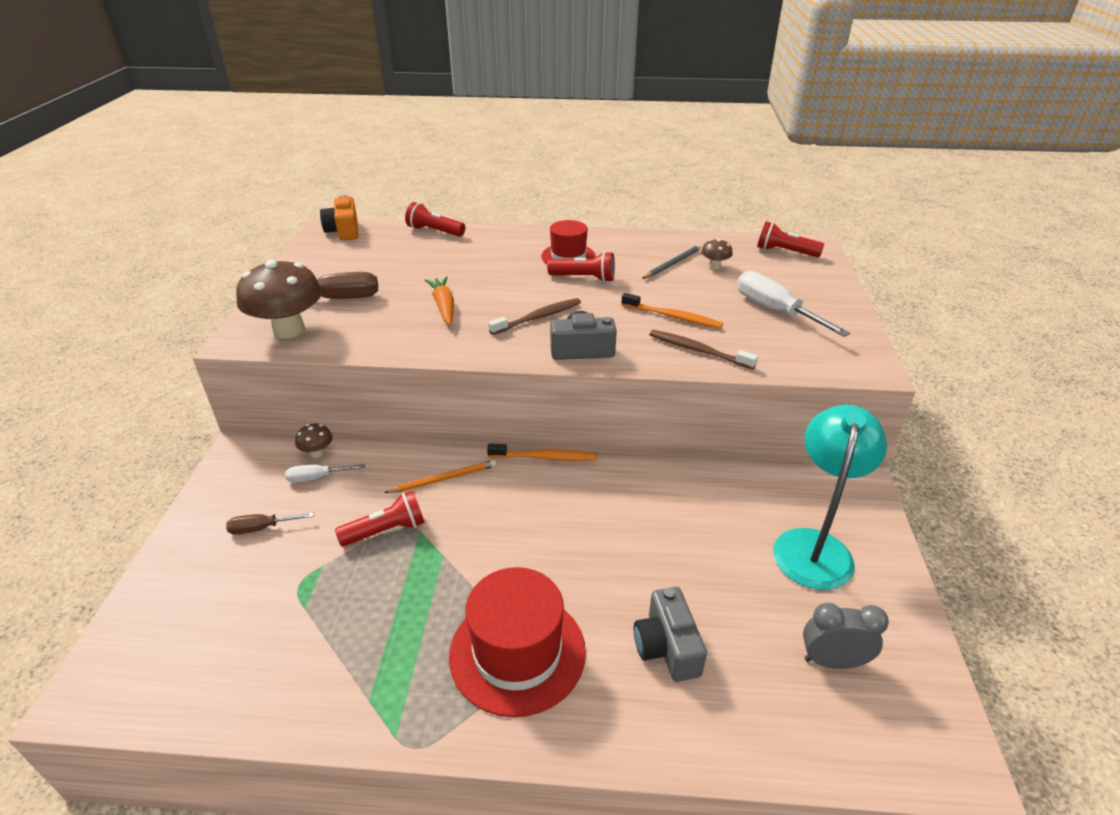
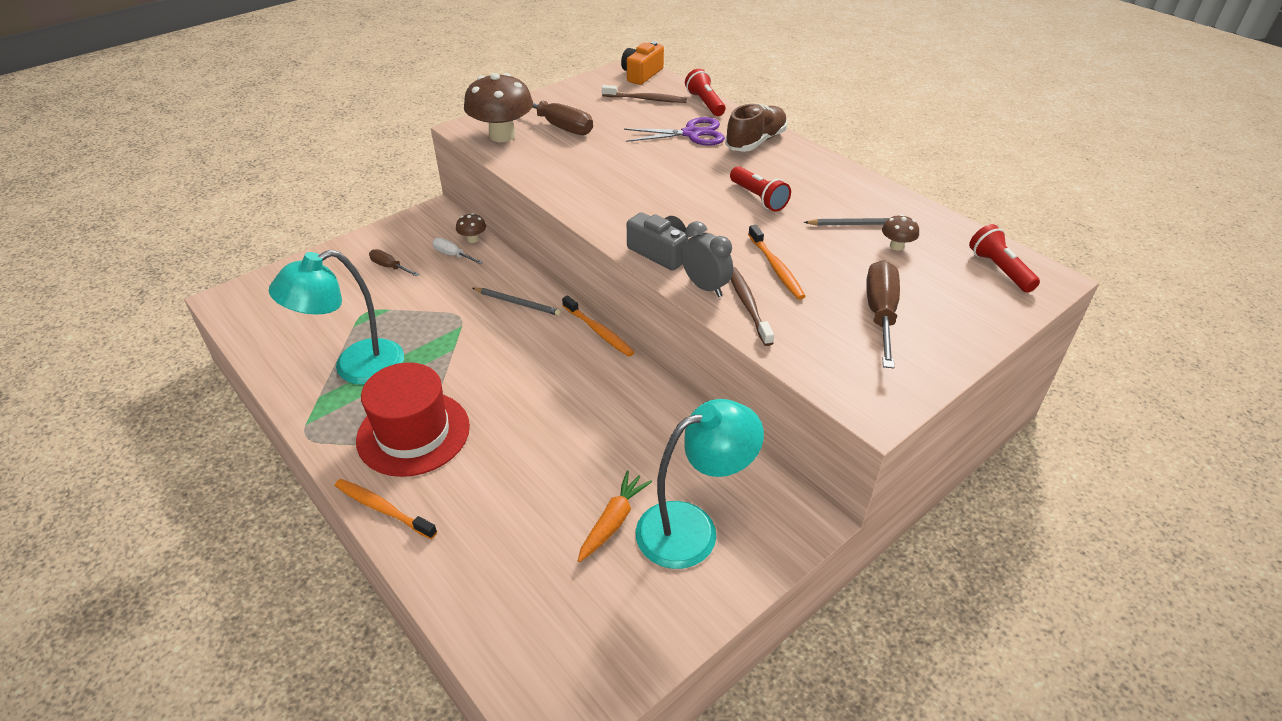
camera: 45 degrees right, 5 degrees up
(367, 642) = (355, 367): none -> turquoise lamp
(386, 530) = (445, 312): red flashlight -> none
(444, 306) = (618, 167): orange carrot -> orange carrot (613, 521)
(444, 479) = (518, 303): orange pencil -> grey pencil
(461, 257) = (691, 134): none -> purple scissors
(518, 242) = (755, 142): none -> brown shoe
(537, 317) = (669, 211): brown toothbrush -> brown toothbrush (645, 99)
(568, 256) = (777, 173): red hat -> none
(593, 739) = (383, 509): none -> orange toothbrush
(667, 647) = (493, 500): grey camera -> none
(775, 311) = (880, 314): white screwdriver -> brown screwdriver
(832, 661) = (578, 600): grey clock -> grey clock (705, 287)

